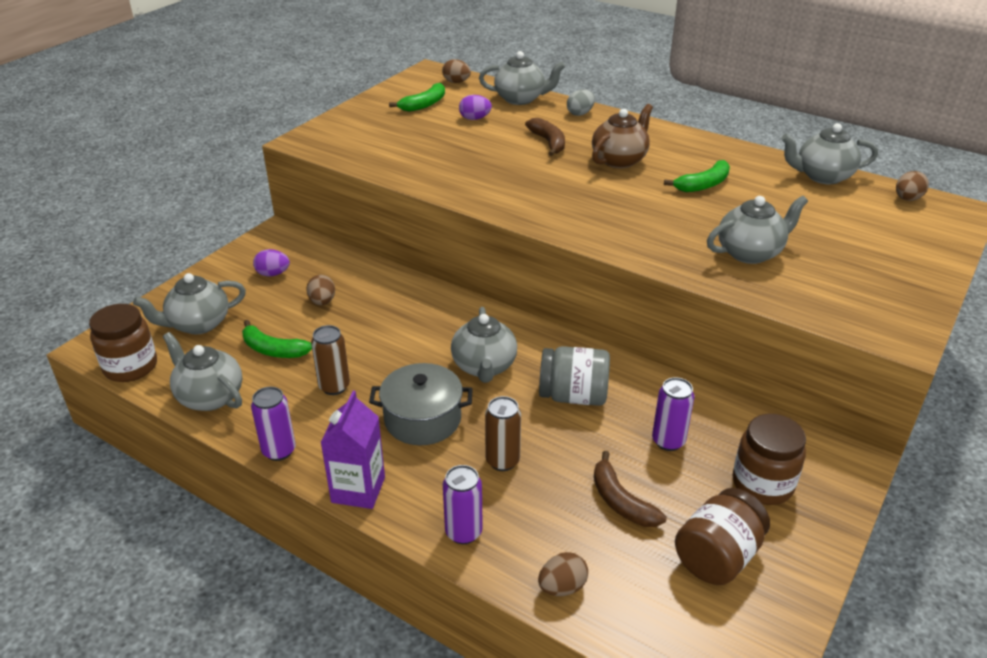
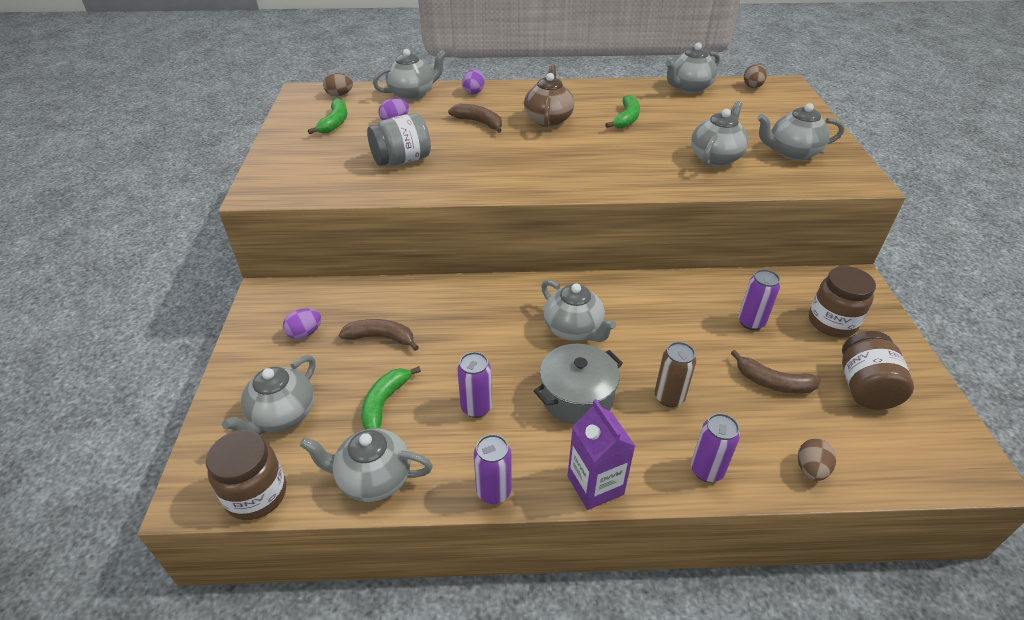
camera: 35 degrees left, 5 degrees up
(273, 350) = (384, 403): green banana -> green banana turned 120 degrees clockwise
(322, 302) = (381, 338): brown egg -> brown banana
(334, 386) = (476, 407): brown can -> purple can
(573, 396) = (658, 320): grey jar -> grey jar (402, 160)
(580, 113) = (474, 92): grey egg -> purple egg
(852, 279) = (792, 152): none -> grey teapot

